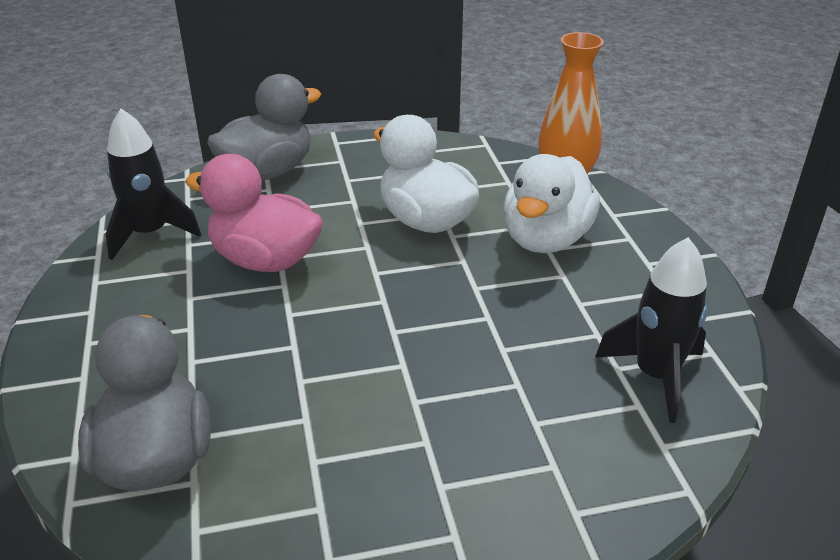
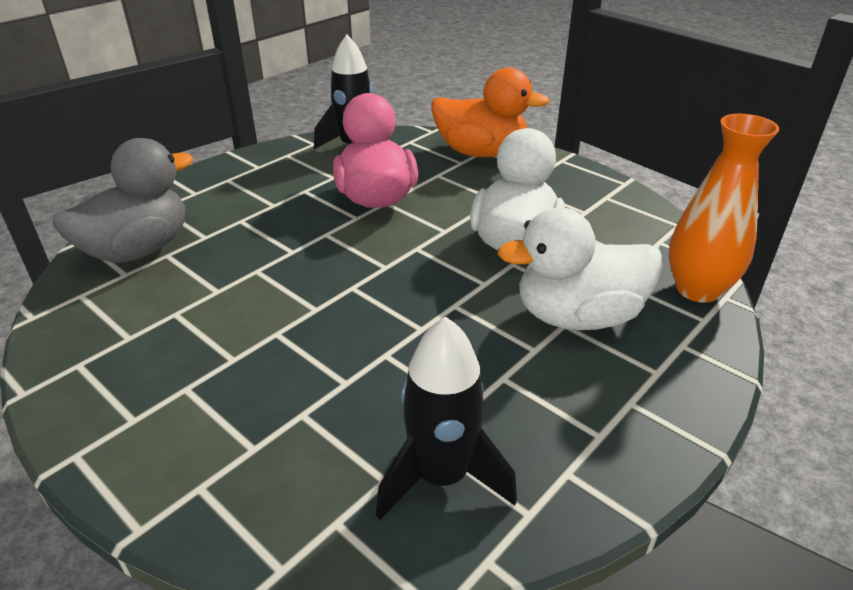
camera: 55 degrees right, 0 degrees up
(267, 172) = (481, 152): grey duck -> orange duck

